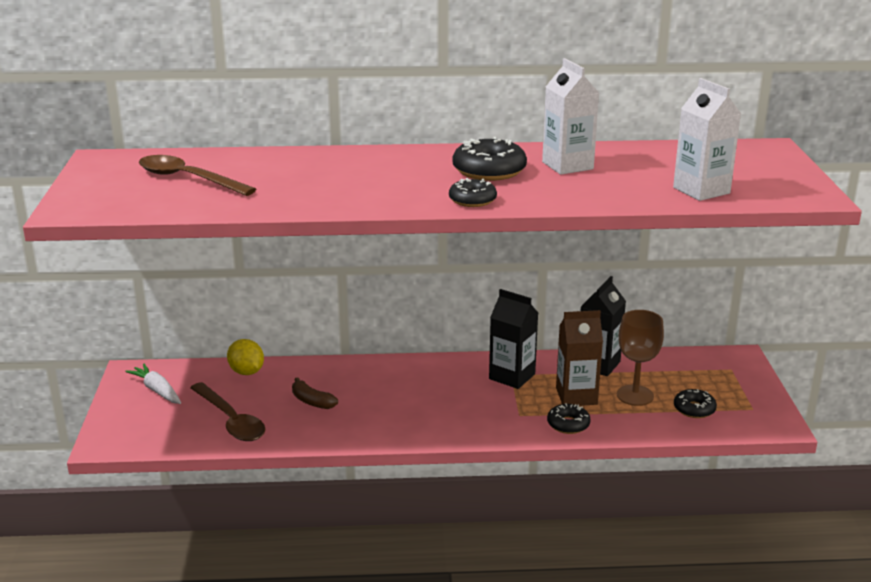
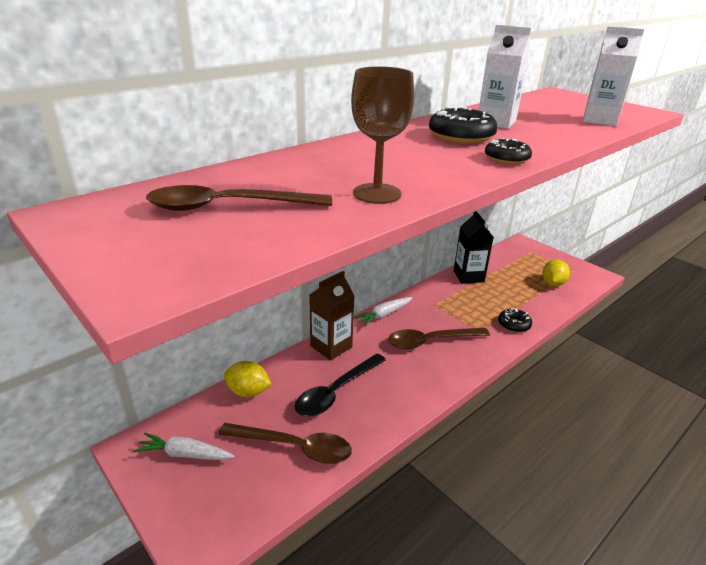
camera: 40 degrees left, 5 degrees up
(312, 401) = (336, 392): brown banana -> black spoon
(444, 363) = (384, 315): none -> white carrot
(454, 402) = (431, 341): none -> brown spoon
(512, 376) = (436, 306): black carton -> none
(576, 396) = (489, 303): brown carton -> brown carton (331, 346)
(635, 395) = (515, 288): brown goblet -> brown goblet (377, 193)
(694, 409) = (552, 283): black donut -> yellow lemon

